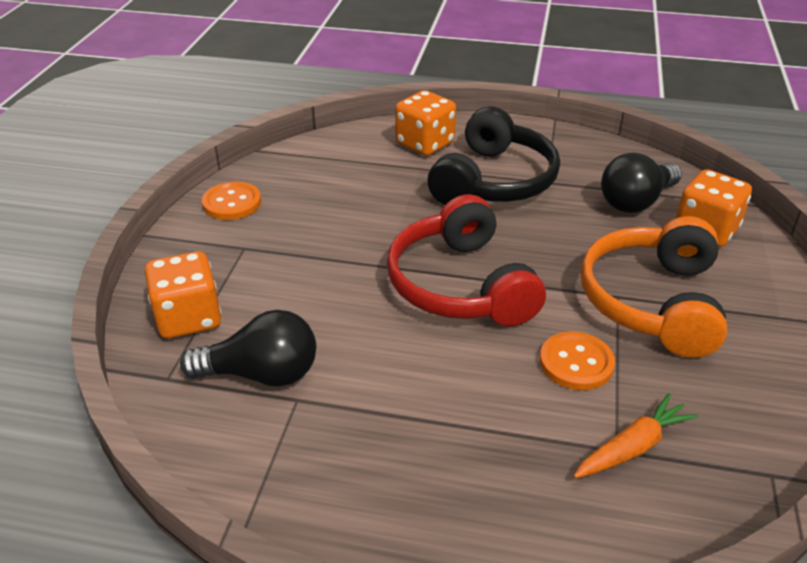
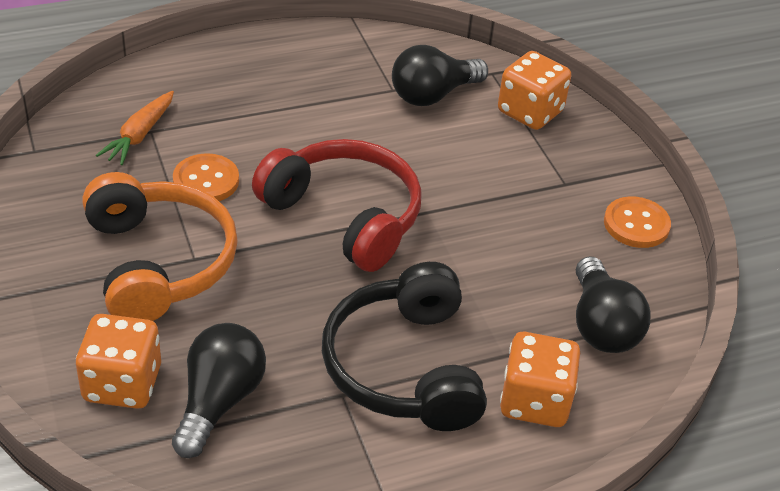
camera: 145 degrees right, 5 degrees up
(338, 161) = (601, 325): none -> black light bulb

